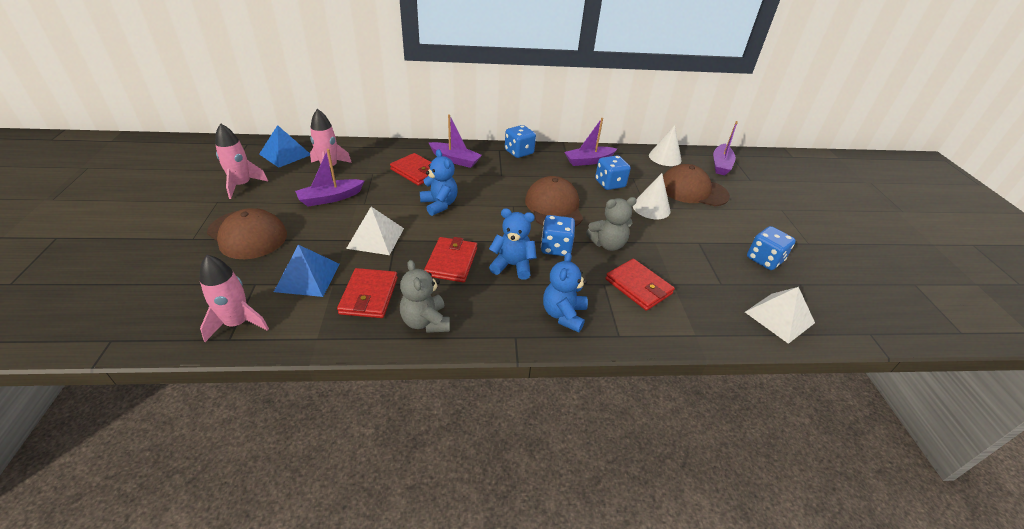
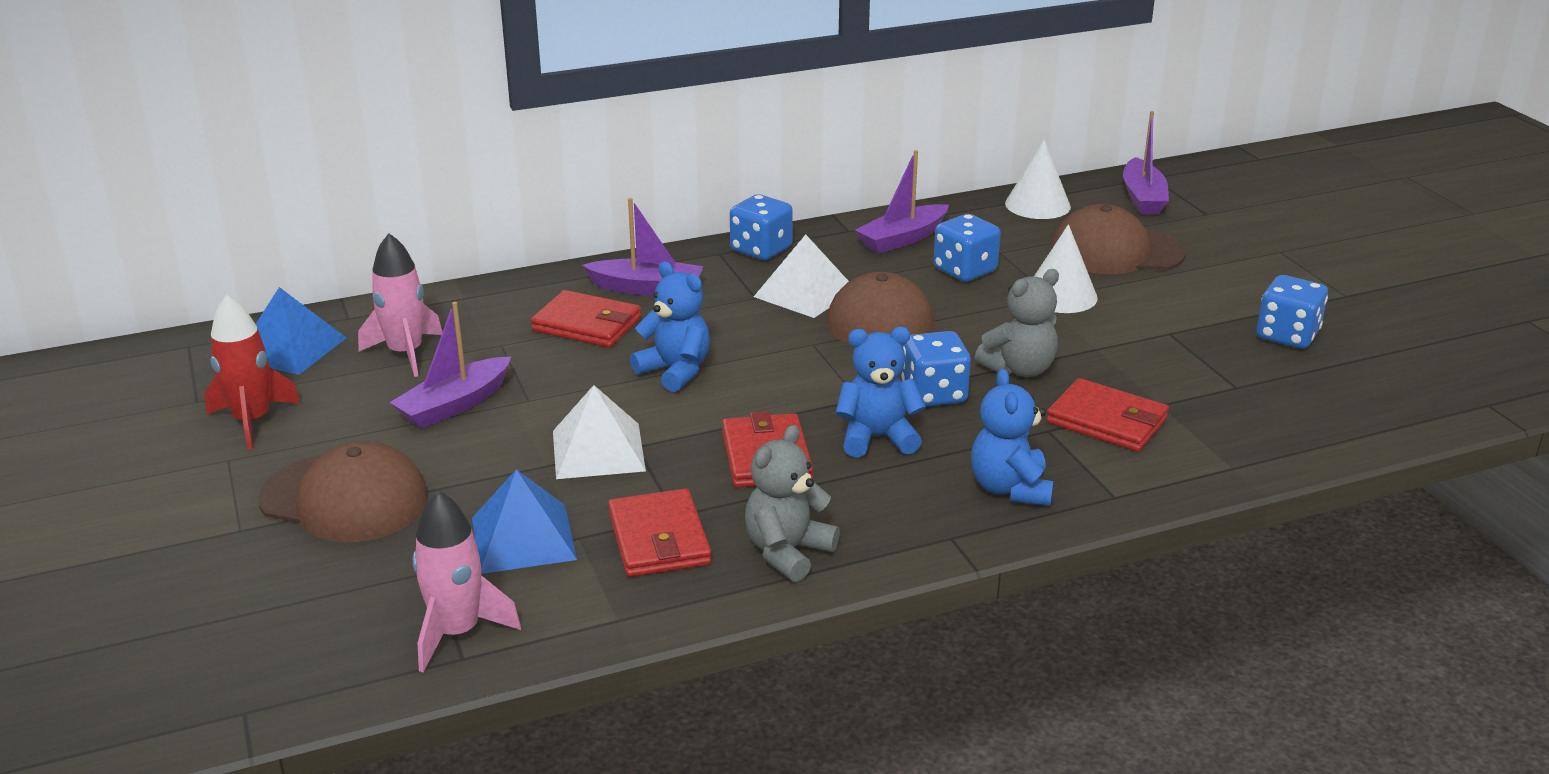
camera: 15 degrees left, 10 degrees down
(242, 185) = (252, 421): pink rocket -> red rocket
(425, 322) = (787, 552): grey teddy bear -> grey teddy bear turned 75 degrees clockwise
(779, 317) = (1346, 413): white pyramid -> white pyramid (804, 293)

